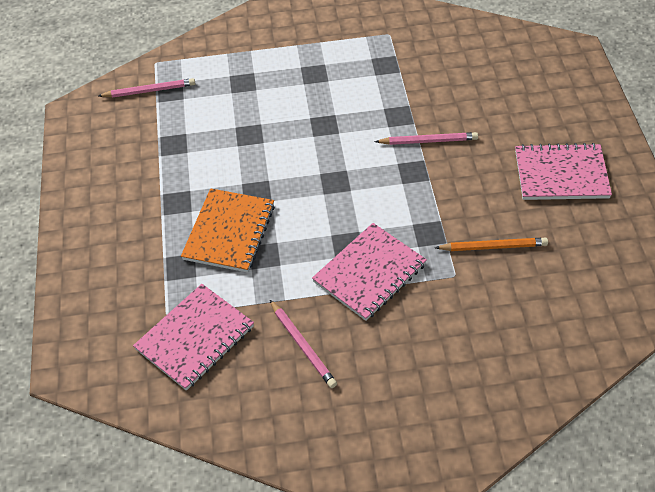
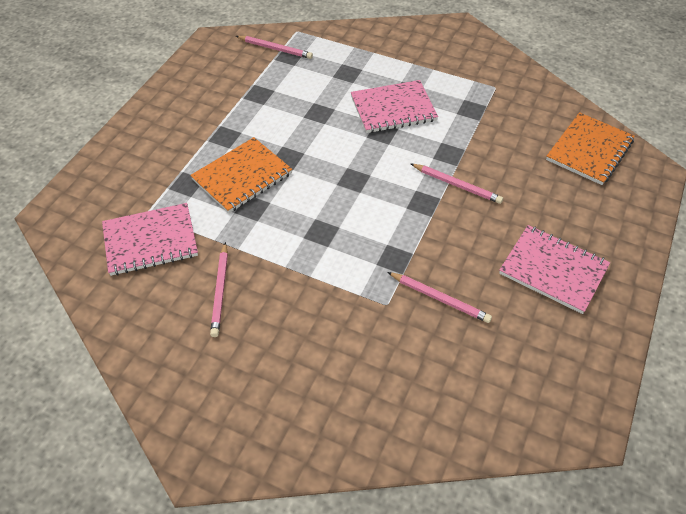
camera: 30 degrees right, 0 degrees up
(370, 273) = (319, 264): pink notebook -> pink notebook (393, 109)
(493, 246) = (440, 298): orange pencil -> pink pencil
(511, 55) = (589, 150): none -> orange notebook

